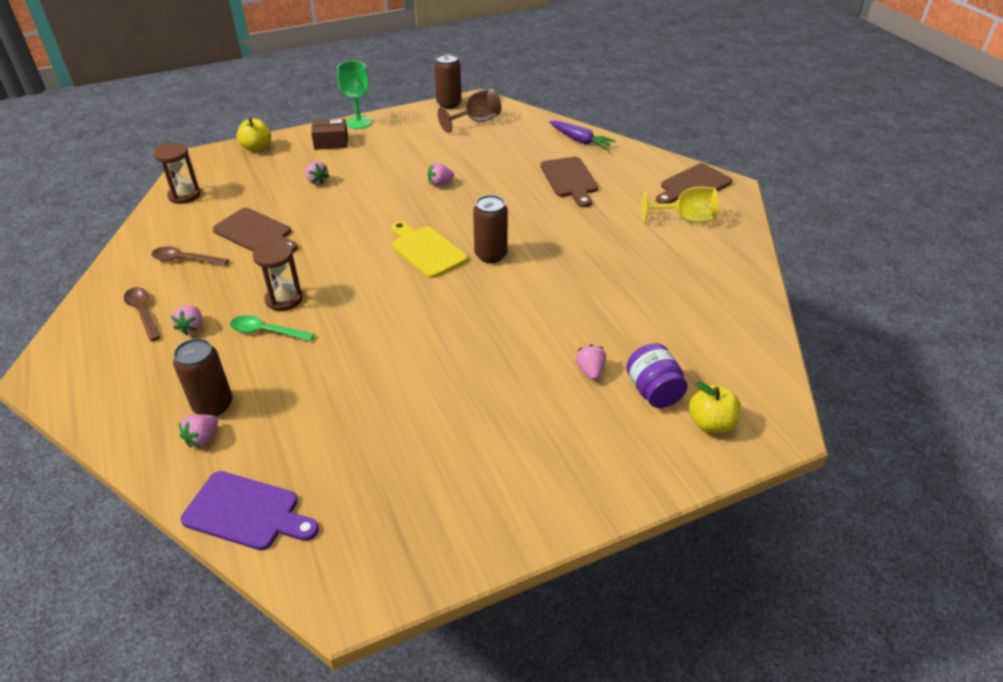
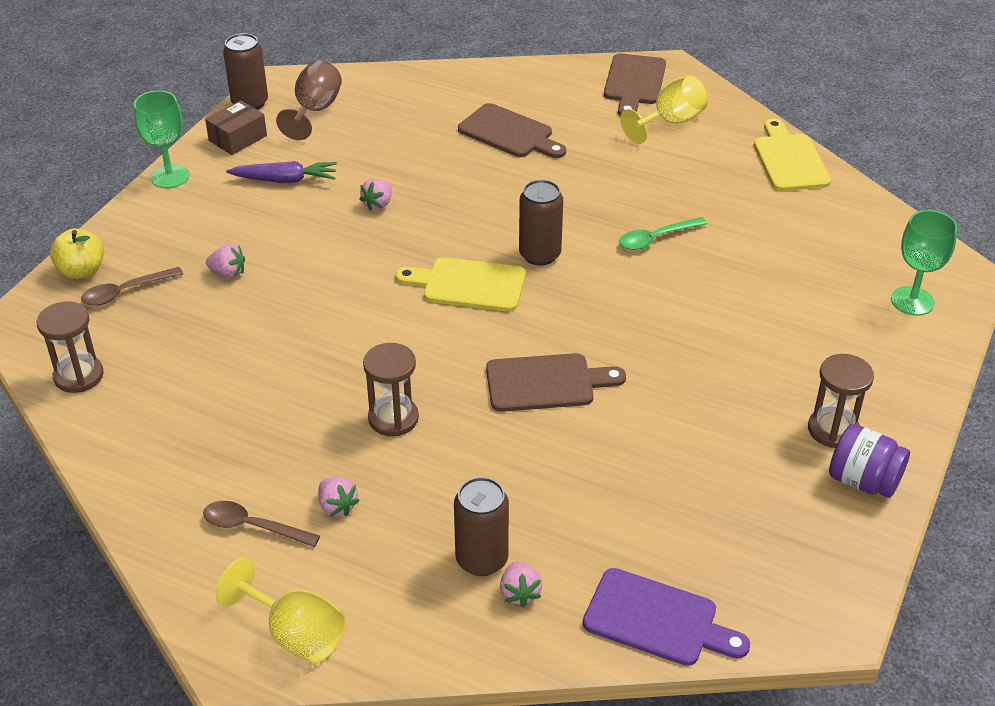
camera: 40 degrees left, 0 degrees up
(79, 380) = (295, 634): none -> yellow goblet
(185, 260) = (208, 445): brown spoon -> brown spoon (125, 292)
(247, 512) = (657, 619): purple cutting board -> purple cutting board turned 45 degrees clockwise
(255, 232) = (246, 369): brown cutting board -> brown cutting board (546, 383)
(266, 331) = (425, 460): green spoon -> green spoon (656, 238)
(331, 142) = (171, 217): brown box -> brown box (238, 138)
(526, 473) = (833, 430): none -> brown hourglass
(580, 140) = (461, 82): purple carrot -> purple carrot (285, 180)
(590, 371) = (771, 313): pink strawberry -> none
(653, 391) = (840, 301): purple jar -> purple jar (863, 481)
(711, 423) = (912, 301): yellow apple -> green goblet
(742, 281) = (789, 160): none -> yellow cutting board

